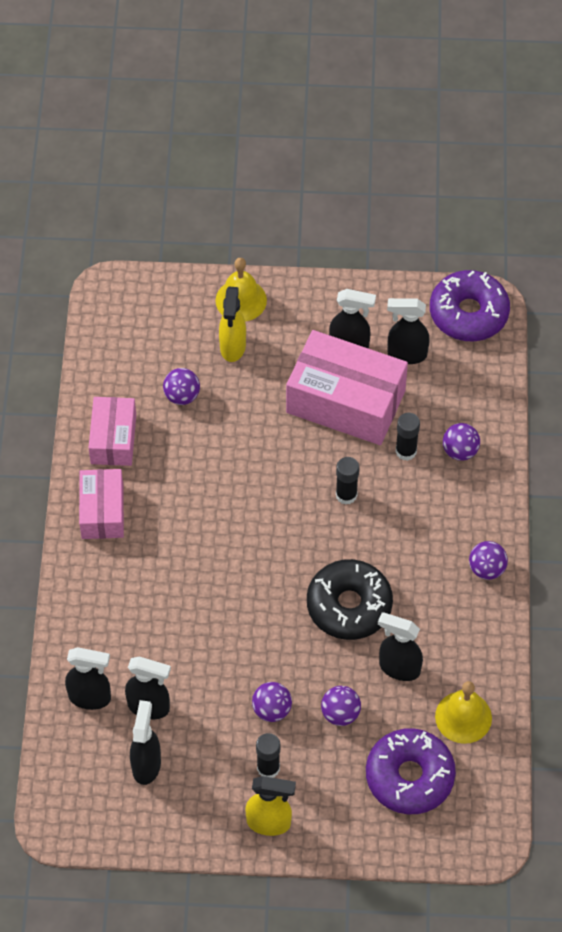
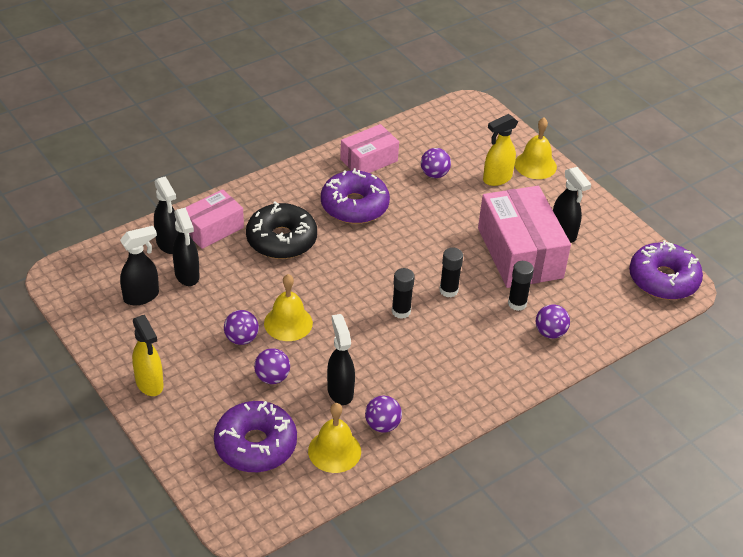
camera: 50 degrees right, 15 degrees down
(102, 511) = (311, 181): pink box -> pink box (213, 228)
(169, 496) = (354, 206): none -> purple donut
(268, 768) = (193, 361): black glue stick -> black glue stick (401, 311)
(282, 657) = (288, 323): none -> yellow bell
(349, 606) = (363, 337): black donut -> black donut (281, 240)
(406, 354) = (592, 264): black spray bottle -> none
(486, 569) = (471, 399): purple ball -> purple ball (382, 425)

